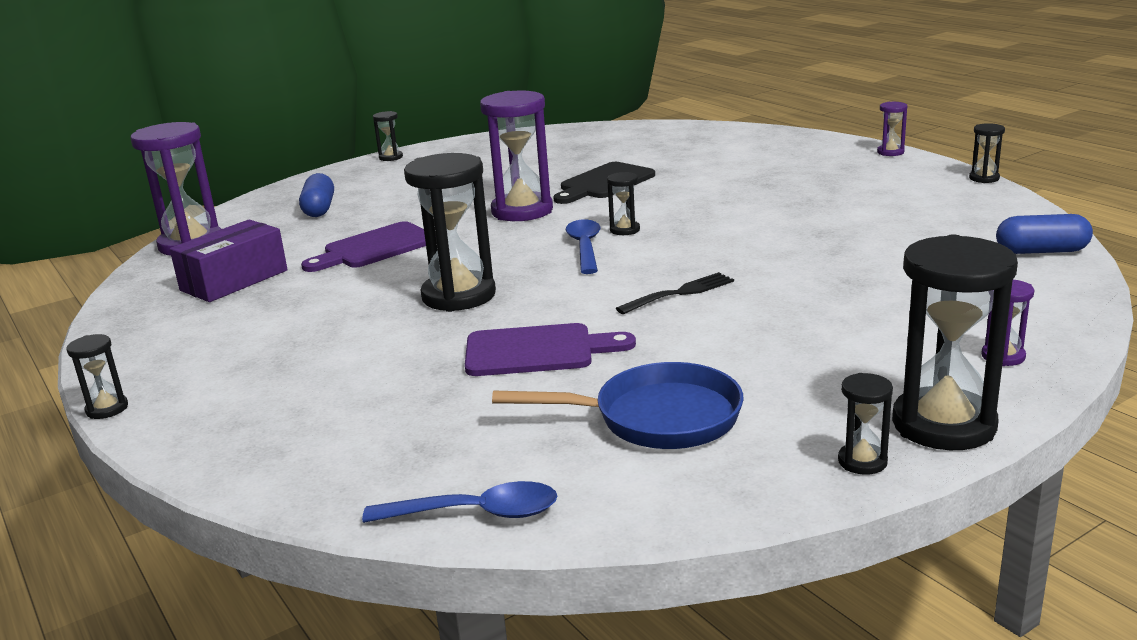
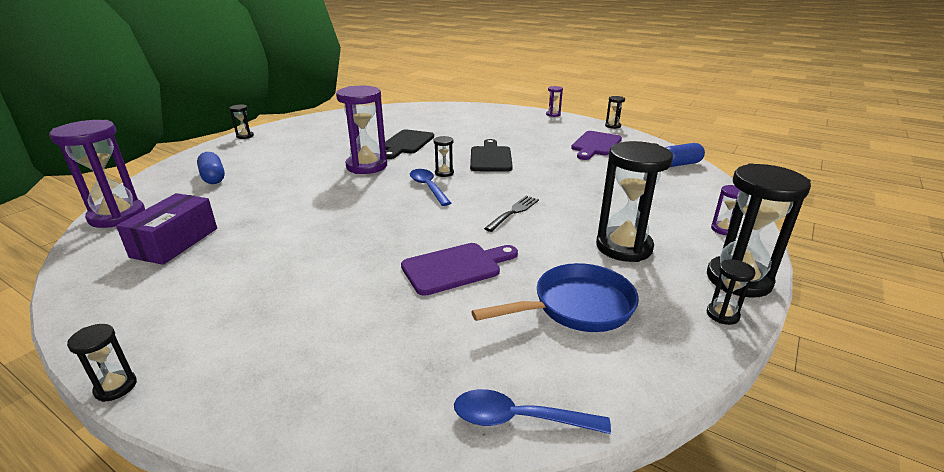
camera: 25 degrees left, 5 degrees up
(374, 248) = (277, 203): purple cutting board -> purple cutting board (595, 145)
(459, 296) = (367, 232): black hourglass -> black hourglass (624, 247)
(475, 513) = (519, 419): blue spoon -> blue spoon turned 150 degrees counterclockwise
(715, 214) = (490, 158): none -> black cutting board

